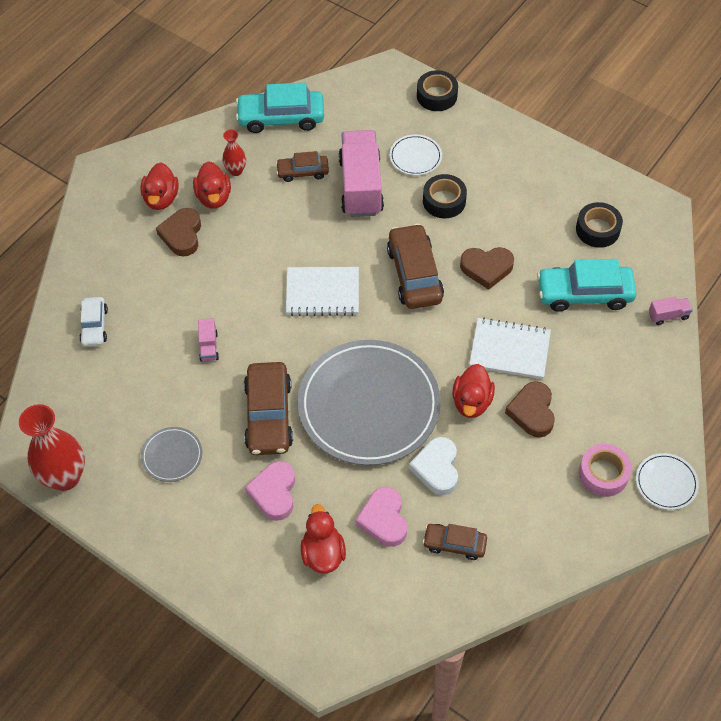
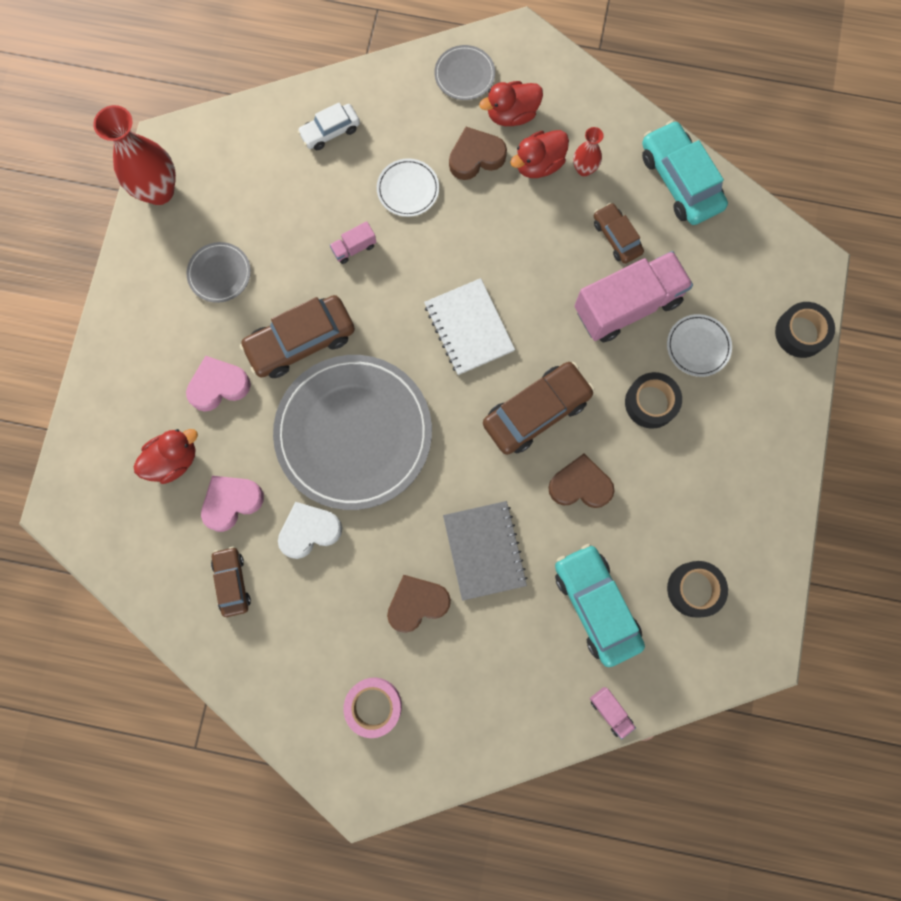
camera: 65 degrees right, 20 degrees up
(107, 216) = (464, 75): none -> grey plate
(471, 402) = (402, 535): red duck -> none
(486, 268) = (580, 485): brown heart -> brown heart turned 120 degrees clockwise
(509, 350) = (484, 550): white notebook -> grey notebook
(666, 483) = (390, 778): white plate -> white plate (408, 189)

